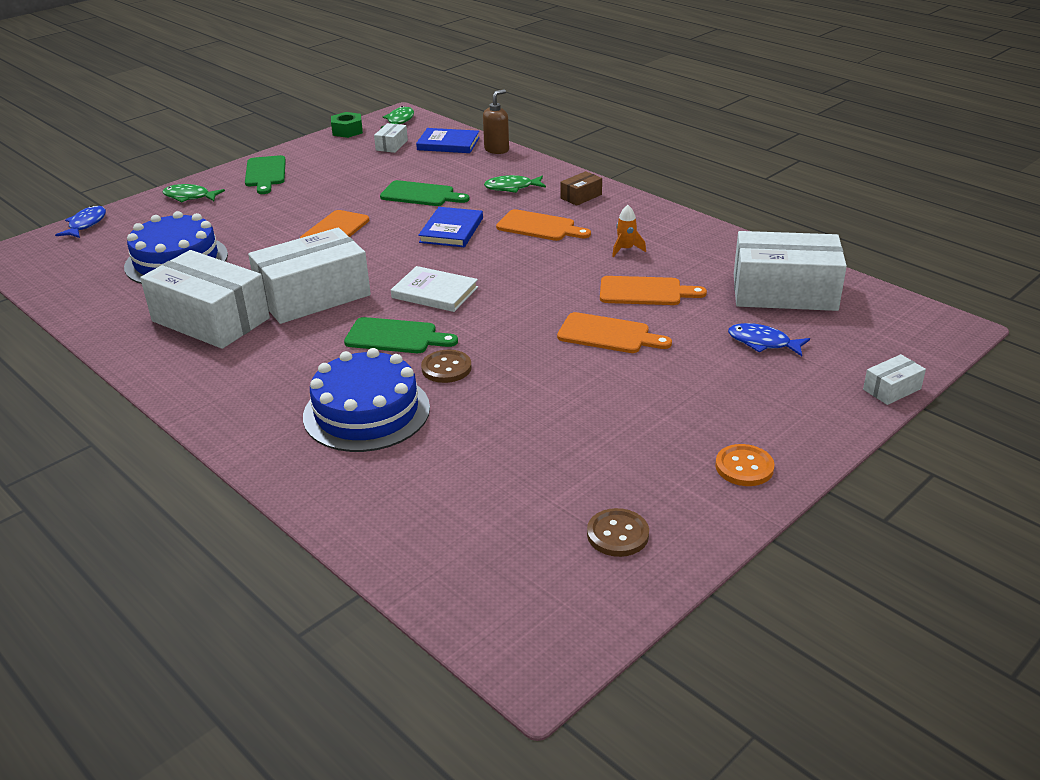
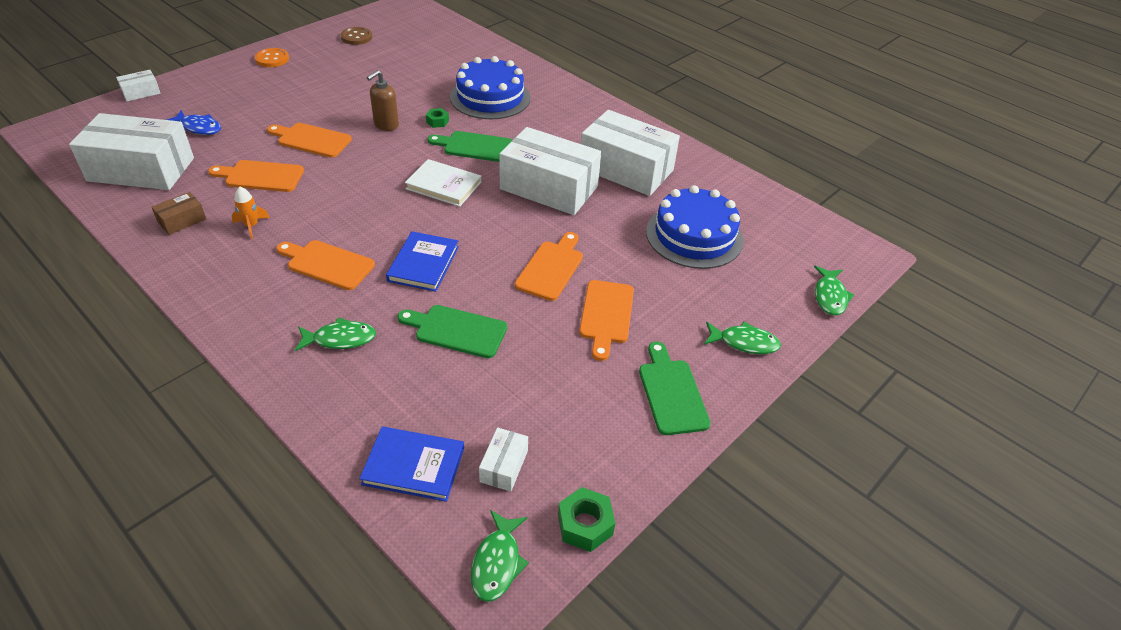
camera: 175 degrees right, 10 degrees up
(86, 224) = (830, 296): blue fish -> green fish
(295, 207) = (606, 315): none -> orange cutting board
(313, 296) = (549, 188): white box -> white box turned 60 degrees clockwise
(446, 368) = (437, 121): brown button -> green nut
(497, 150) = (340, 441): brown soap dispenser -> brown soap dispenser (386, 125)
(581, 196) = (260, 315): brown box -> brown box (182, 221)

